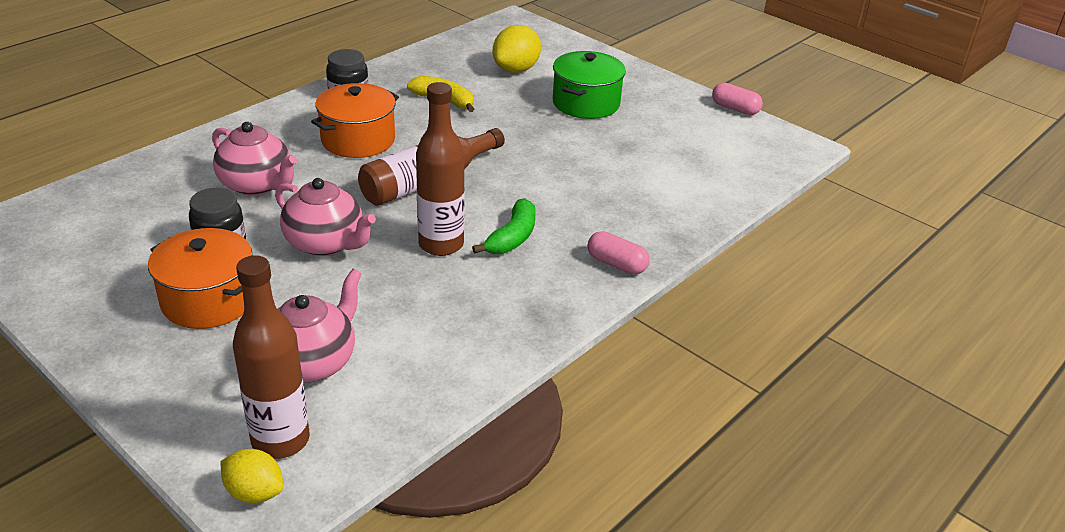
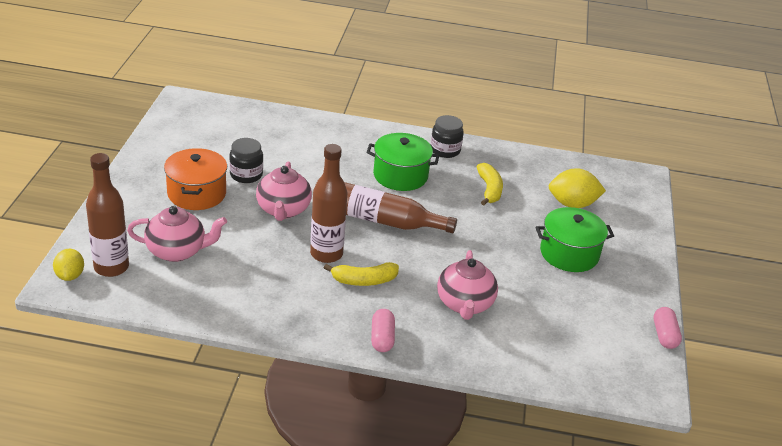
camera: 55 degrees right, 0 degrees up
(257, 185) = (312, 161): pink teapot -> pink teapot (464, 304)
(358, 140) = (400, 175): orange pot -> green pot
(512, 237) = (364, 280): green banana -> yellow banana

